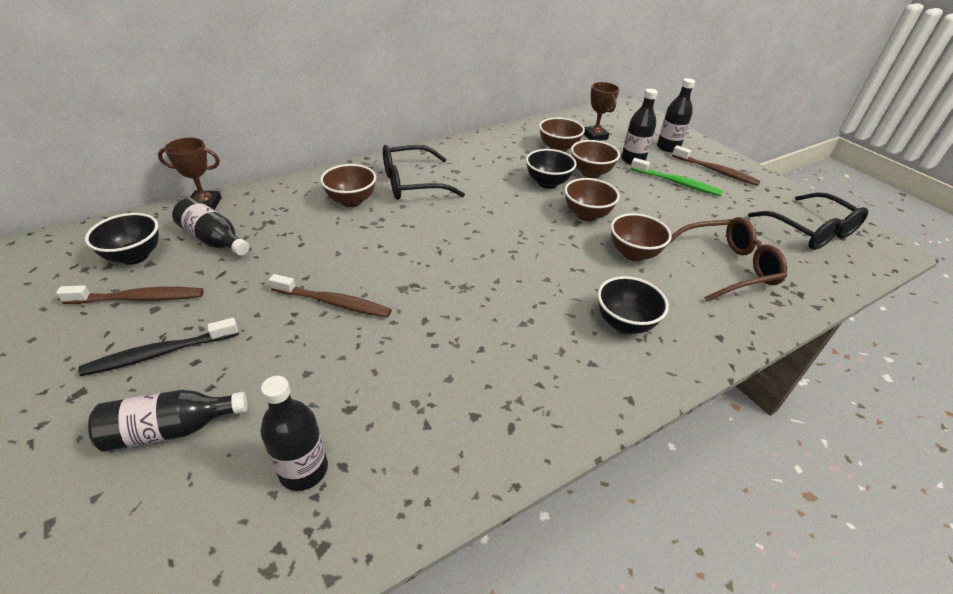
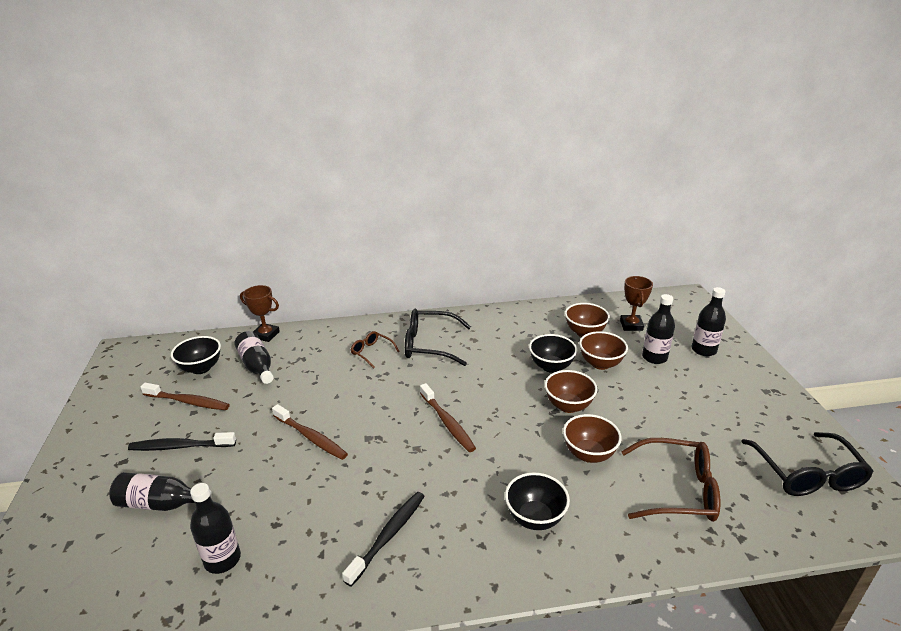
camera: 25 degrees right, 10 degrees down
(351, 201) = (372, 352): brown bowl -> brown glasses
(490, 382) = (388, 536): none -> black toothbrush
(676, 183) = (686, 390): green toothbrush -> none
(715, 171) = (740, 386): brown toothbrush -> brown toothbrush (447, 422)

